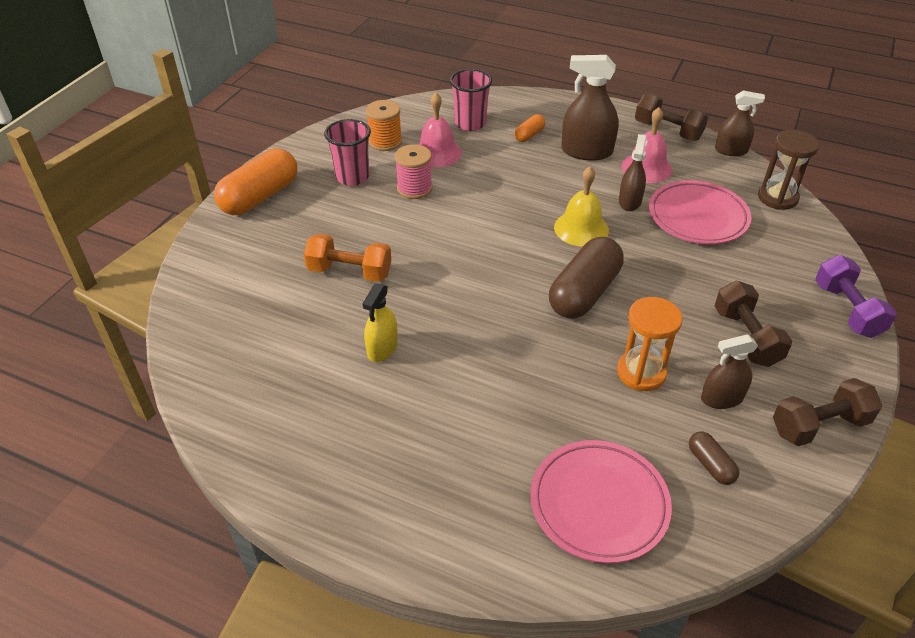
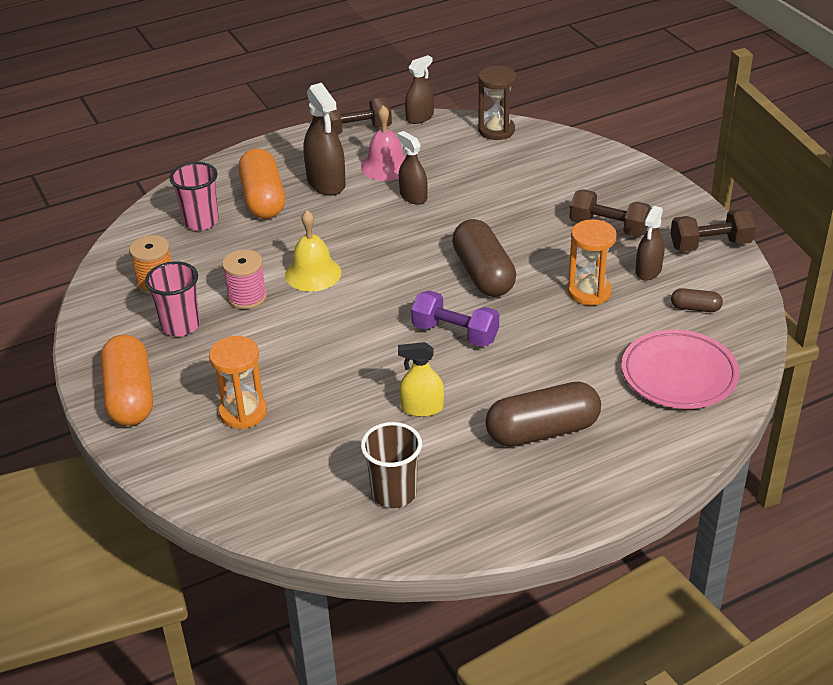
camera: 50 degrees left, 5 degrees down
(269, 387) = (394, 493): none -> brown cup
(290, 256) = (243, 412): none -> orange hourglass
(350, 272) = (308, 385): orange dumbbell -> none
(382, 348) = (422, 408): yellow spray bottle -> yellow spray bottle turned 120 degrees clockwise
(424, 442) = (542, 431): none -> brown capsule
(437, 152) = (215, 260): pink bell -> none
(529, 135) = (263, 199): orange capsule -> orange capsule, size x2.12
(581, 228) = (413, 236): yellow bell -> yellow bell (313, 273)
(586, 151) = (326, 182): brown spray bottle -> brown spray bottle turned 75 degrees counterclockwise
(697, 217) = (471, 176): pink plate -> none
(819, 425) = (710, 245): brown dumbbell -> brown dumbbell turned 60 degrees clockwise
(847, 310) = (632, 172): purple dumbbell -> purple dumbbell (455, 333)

